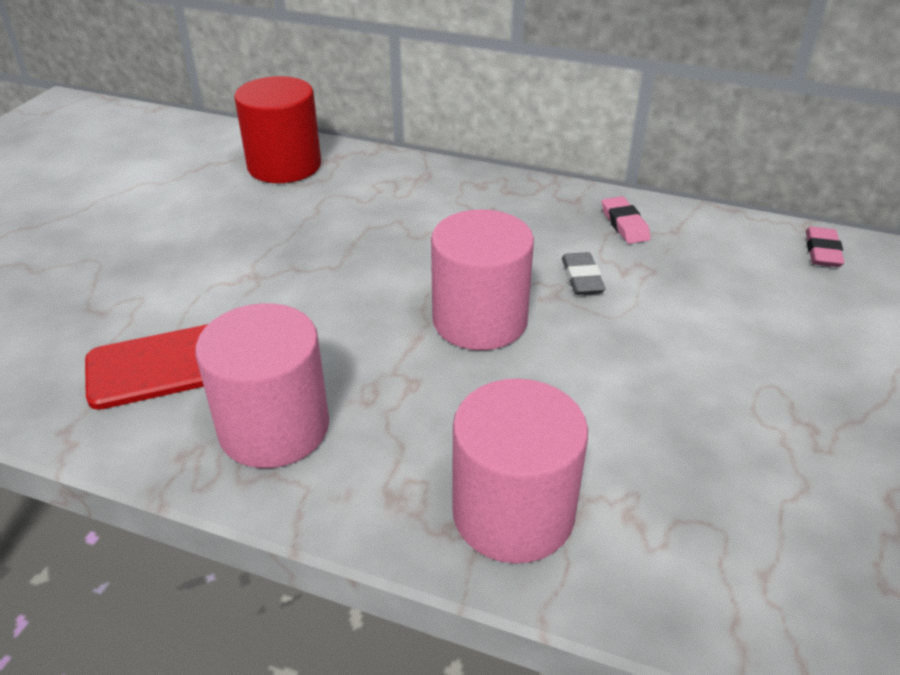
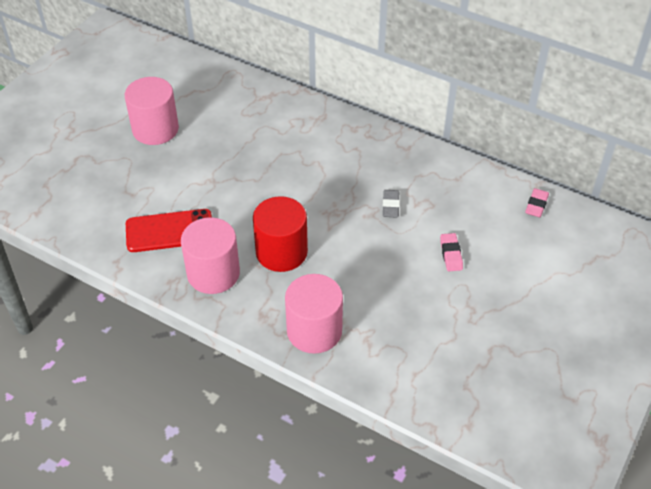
camera: 10 degrees right, 10 degrees up
(284, 166) = (239, 98): red cylinder -> red cylinder (281, 252)
(480, 320) = (327, 226): pink cylinder -> pink cylinder (155, 129)
(624, 224) = (429, 170): pink eraser -> pink eraser (451, 254)

